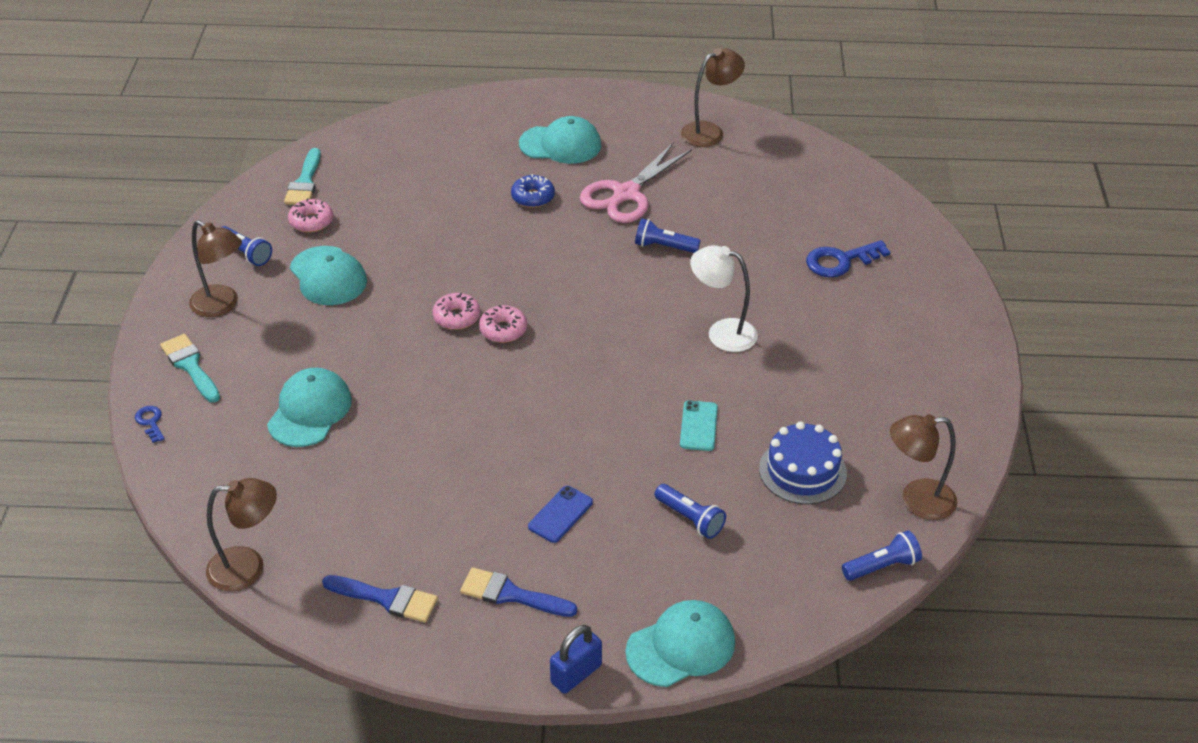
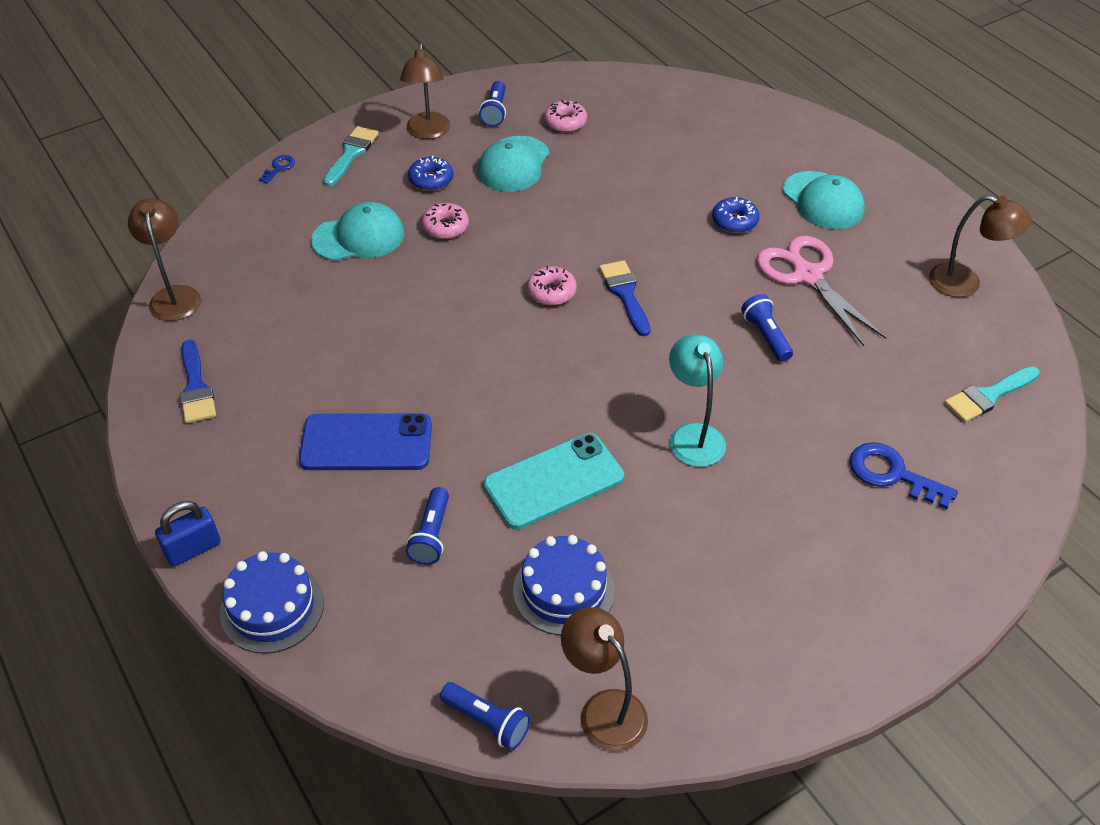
camera: 55 degrees right, 5 degrees up
(248, 567) = (174, 295): brown lamp -> brown lamp turned 150 degrees counterclockwise
(288, 333) = (431, 180): none -> blue donut
(305, 182) = (606, 94): turquoise brush -> turquoise brush (988, 396)
(457, 317) = (539, 257): pink donut -> pink donut (445, 227)
(511, 594) = (252, 460): blue brush -> blue brush (625, 294)
(560, 514) = (366, 443): blue phone -> blue phone, size x1.83
(576, 674) = (193, 549): blue padlock -> blue padlock turned 45 degrees counterclockwise
(625, 194) = (806, 275): pink scissors -> pink scissors turned 60 degrees clockwise
(681, 646) = (272, 607): turquoise cap -> blue cake
(699, 426) = (554, 481): turquoise phone -> turquoise phone, size x1.83
(722, 333) = (693, 435): white lamp -> turquoise lamp

